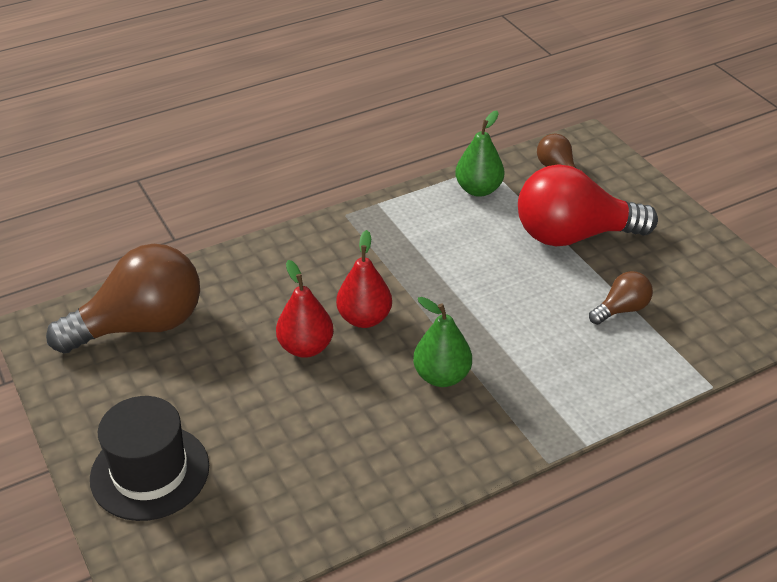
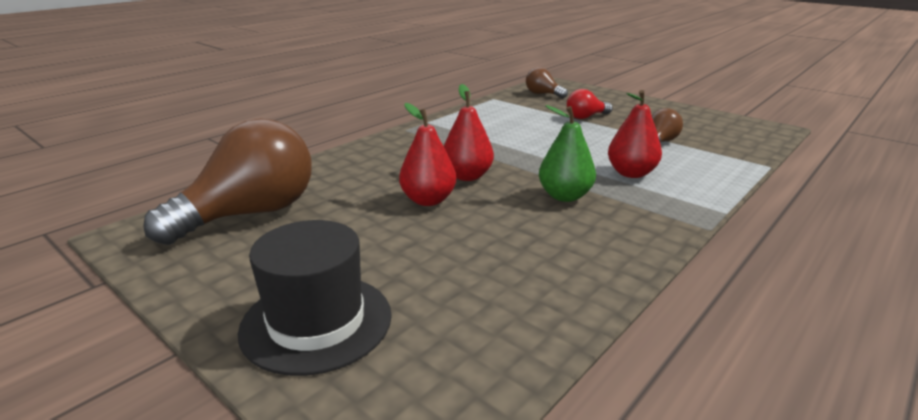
camera: 20 degrees left, 15 degrees down
(478, 189) = (497, 107): green pear -> none
(540, 357) = (631, 173): none -> red pear
(573, 235) = (586, 117): red light bulb -> red light bulb, size x0.47

